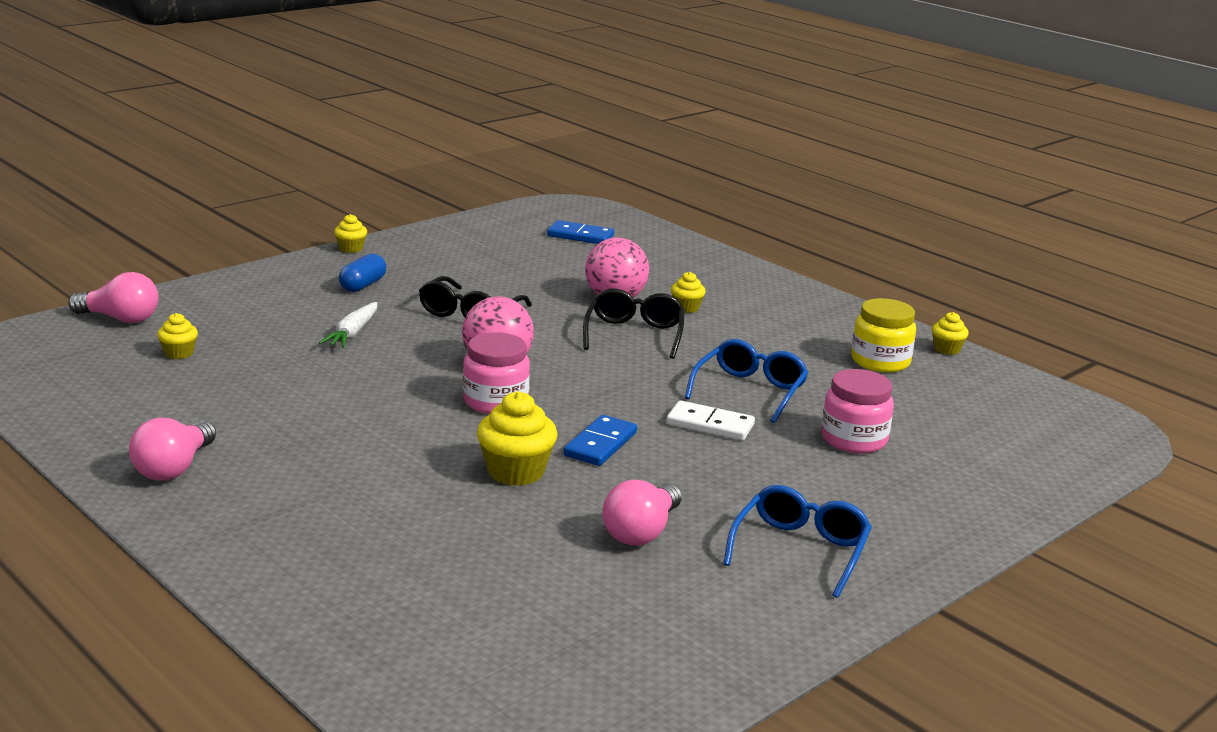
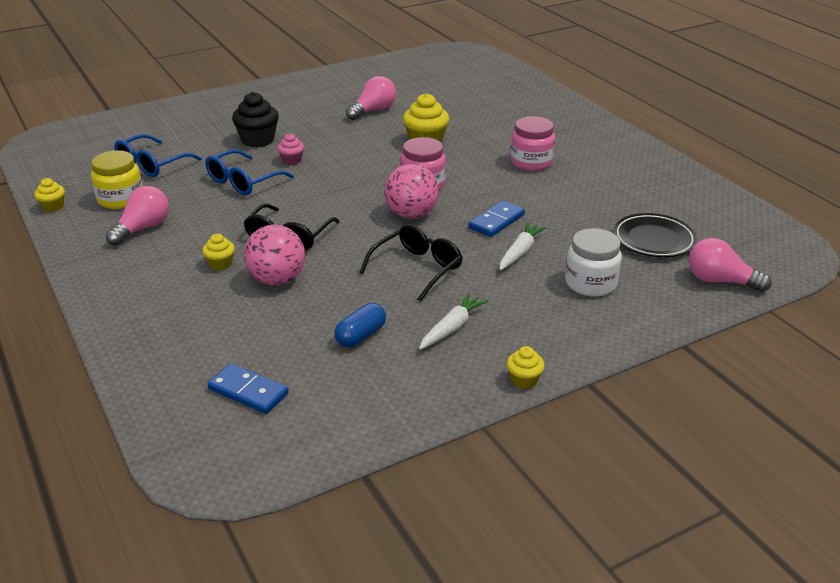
camera: 165 degrees left, 10 degrees up
(174, 468) = (620, 156): pink light bulb -> pink light bulb (143, 228)
(179, 353) = (653, 240): yellow cupcake -> black plate
(273, 310) = (591, 283): none -> white jar
(363, 285) = (511, 314): blue capsule -> blue capsule (361, 336)
(420, 274) = (452, 328): none -> white carrot
(600, 444) = (368, 153): blue domino -> blue domino (496, 221)
(710, 425) = (292, 160): white domino -> pink cupcake
(794, 455) = (258, 140): none -> black cupcake
(800, 550) = (301, 99): blue glasses -> blue glasses (152, 164)
(853, 439) = (211, 146): pink jar -> pink jar (531, 162)

